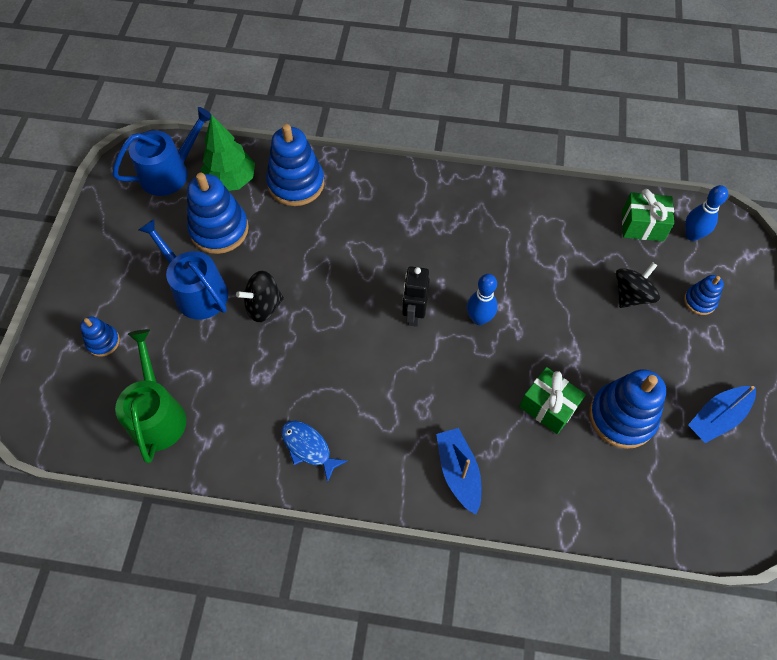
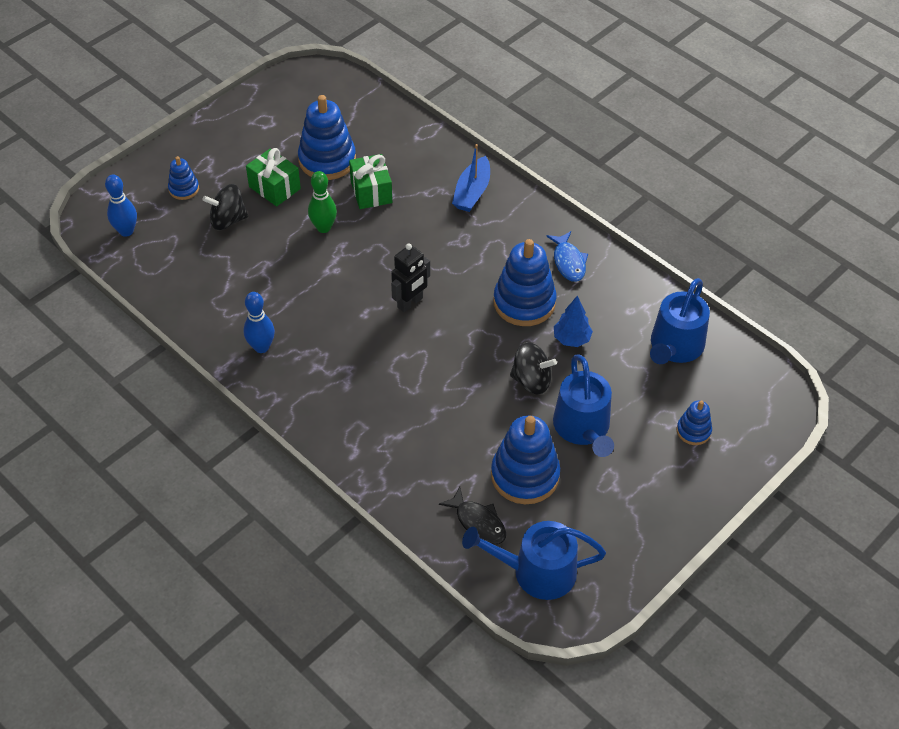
camera: 145 degrees left, 10 degrees down
(157, 415) = (675, 346): green watering can -> blue watering can
(231, 181) = (478, 522): green tree -> black fish
(254, 365) = (571, 339): none -> blue tree
(296, 183) = (415, 479): blue stacking toy -> blue stacking toy (524, 302)
(479, 319) = (362, 271): blue bowling pin -> blue bowling pin (261, 347)
(550, 340) = (323, 227): none -> green bowling pin
(642, 225) = (154, 260): green gift -> green gift (274, 188)
(717, 417) = (265, 126): blue boat -> none

